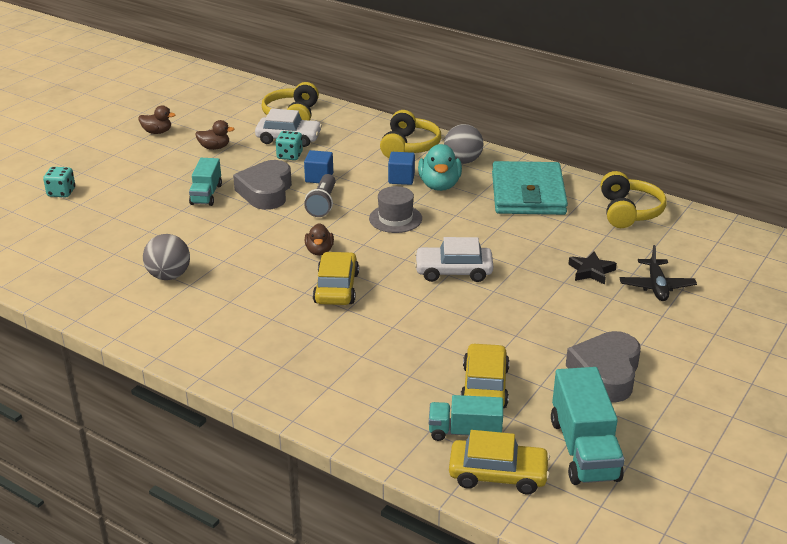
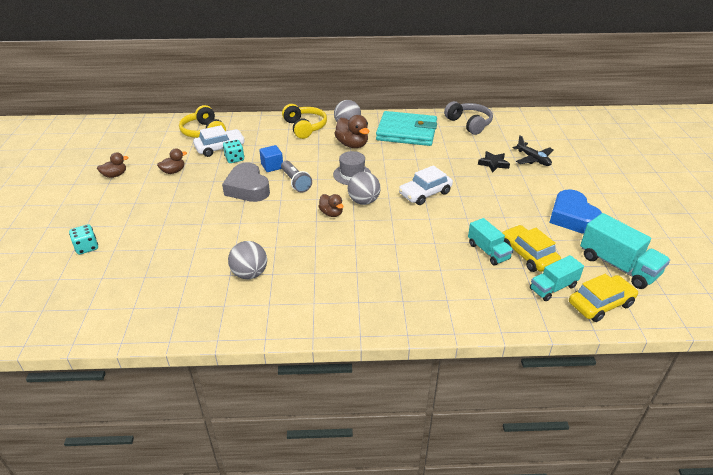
camera: 35 degrees left, 5 degrees up
(206, 194) = (207, 206): turquoise truck -> turquoise truck (488, 251)
(336, 288) = (371, 233): yellow car -> none
(370, 252) = (363, 201): none -> grey ball
(401, 178) = (324, 148): blue cube -> none
(439, 185) = (352, 145): turquoise duck -> brown duck
(528, 193) = (406, 132): turquoise wallet -> turquoise wallet turned 45 degrees counterclockwise
(606, 373) = (572, 217): grey heart -> blue heart
(629, 211) = (469, 124): yellow headphones -> grey headphones

